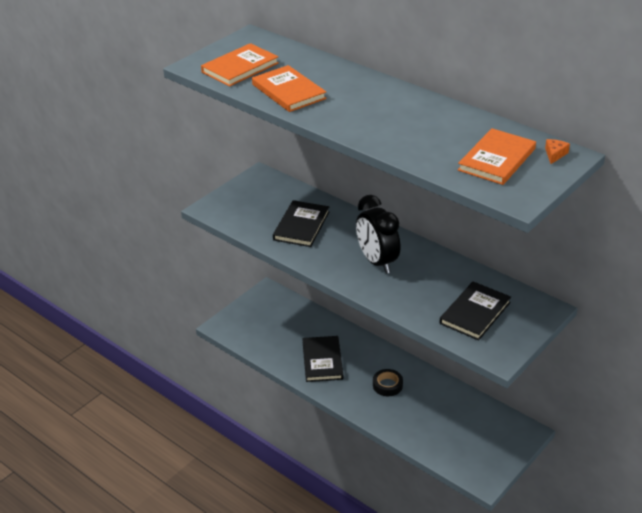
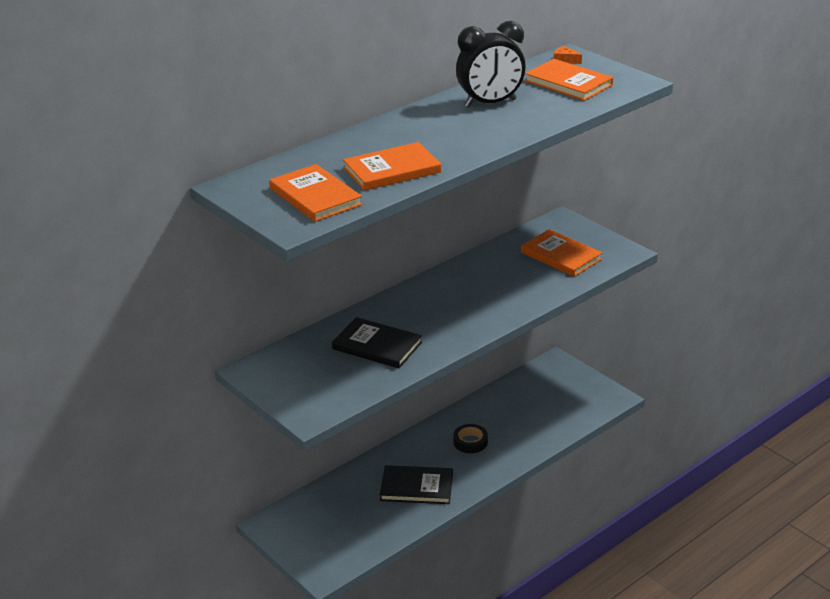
camera: 80 degrees left, 5 degrees down
(377, 262) = (463, 302): black clock -> black clock (490, 103)
(475, 313) = (561, 256): black book -> orange book

